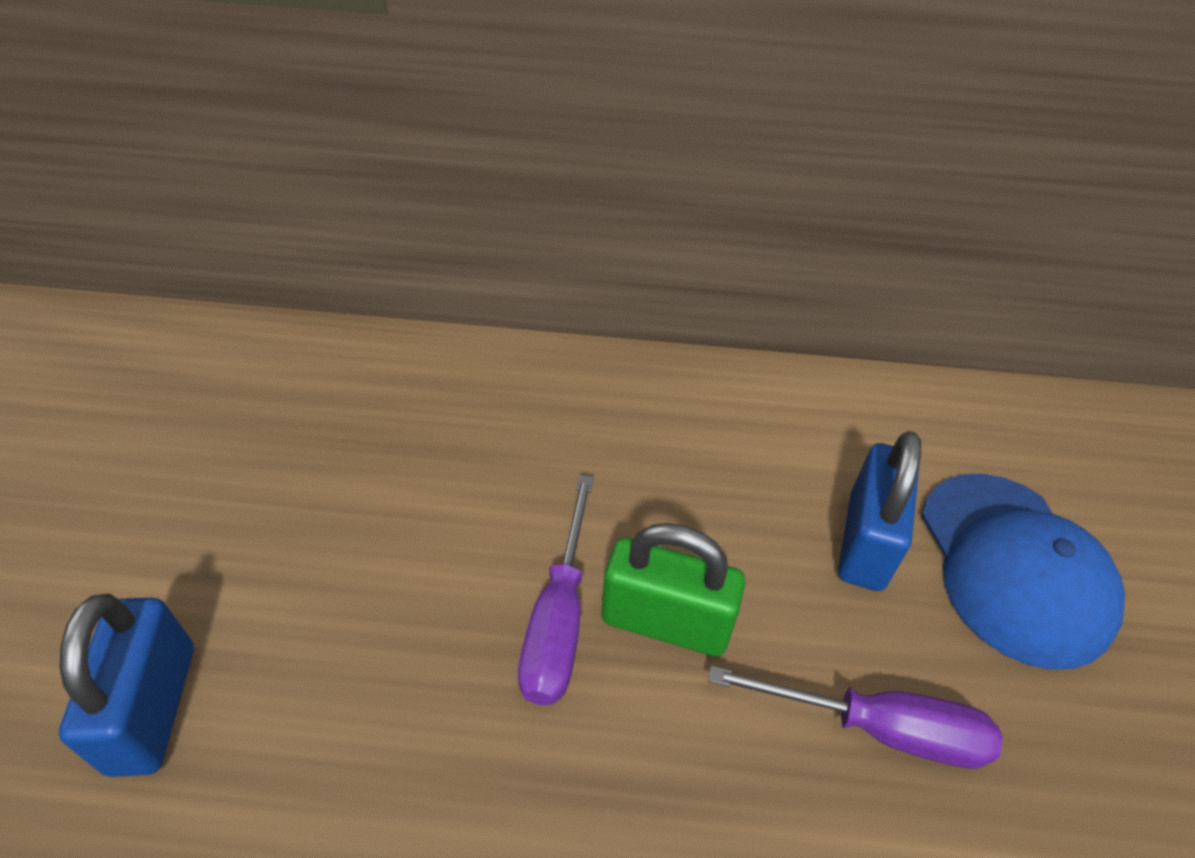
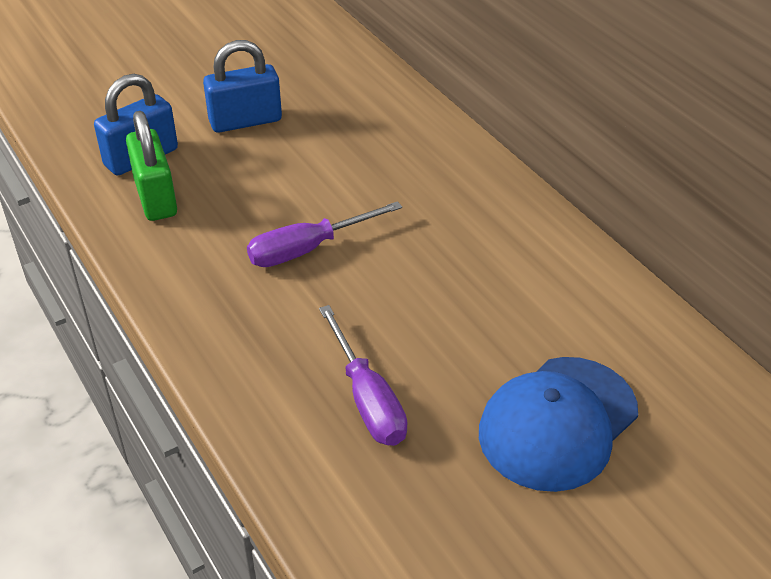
camera: 55 degrees right, 5 degrees down
(666, 621) = (348, 287): green padlock -> green padlock (156, 197)
(866, 541) = (497, 345): blue padlock -> blue padlock (245, 121)

